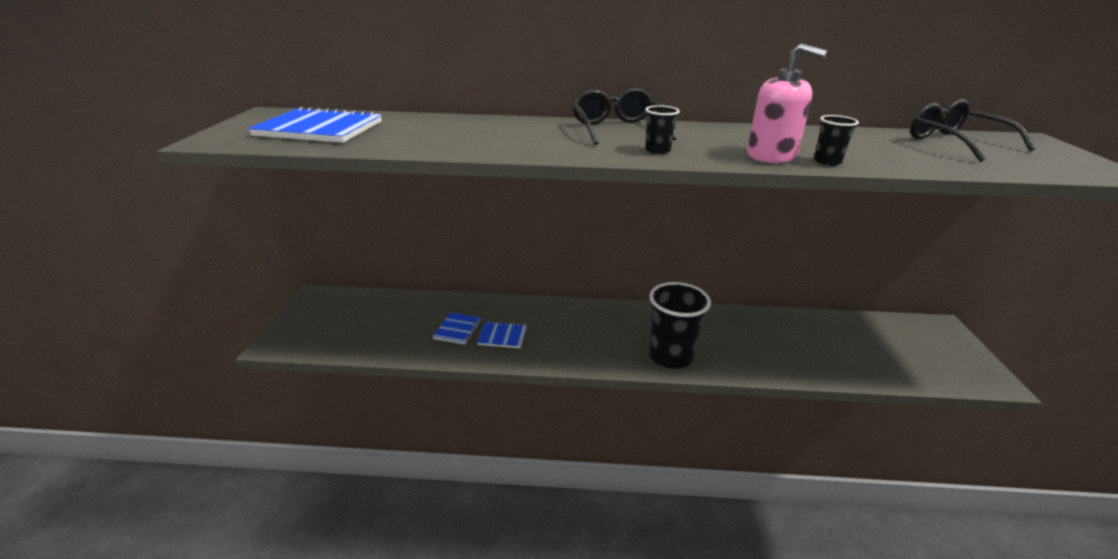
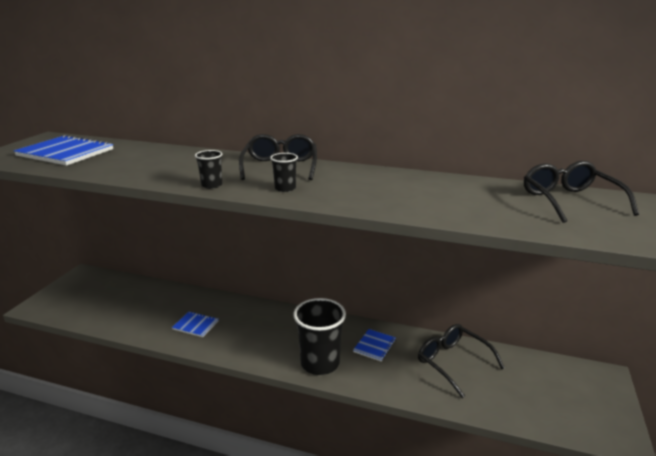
camera: 15 degrees right, 5 degrees down
(457, 329) = (166, 314): blue notebook -> blue notebook (374, 346)
(771, 155) = (374, 200): pink soap dispenser -> none
(802, 335) = (453, 363): none -> black glasses
(827, 162) = (415, 210): black cup -> black cup (212, 185)

